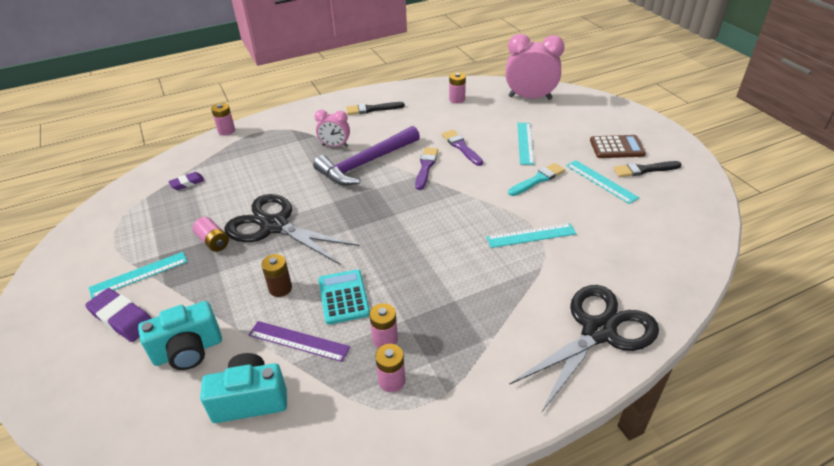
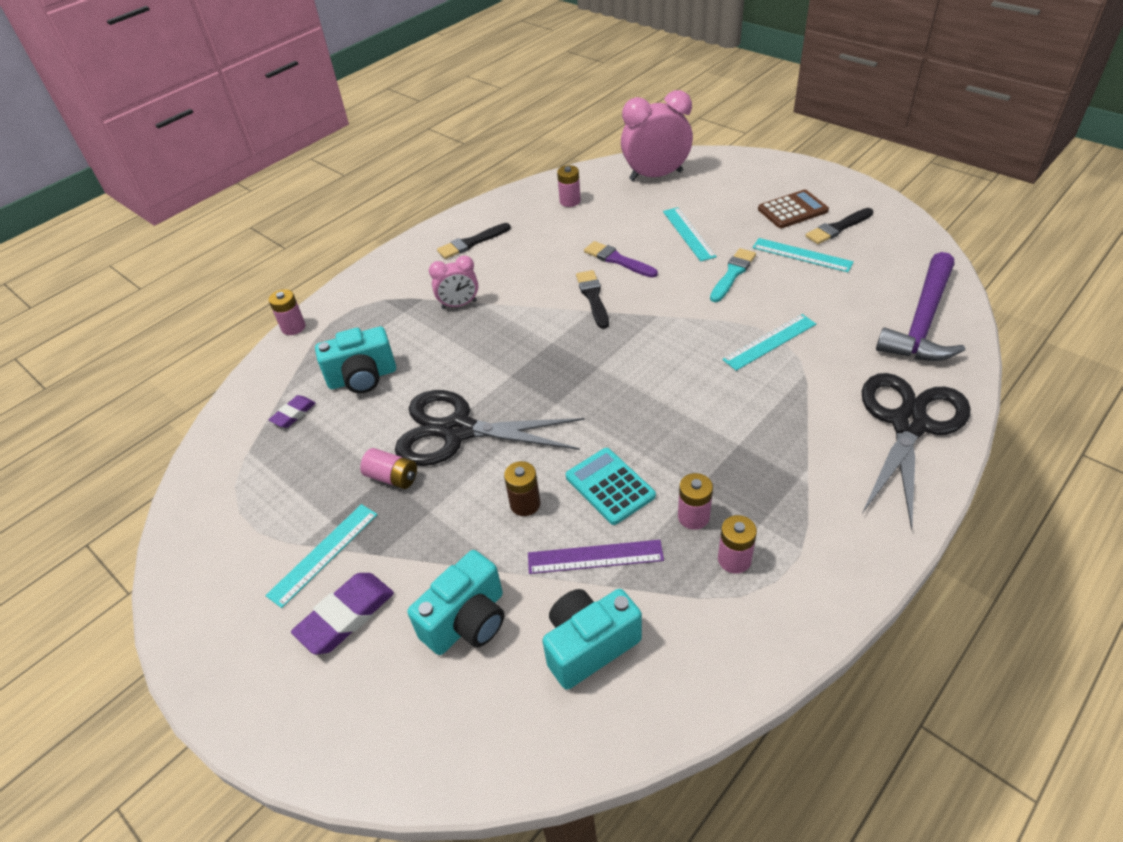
camera: 20 degrees left, 5 degrees up
(122, 318) = (346, 616): purple eraser -> purple eraser turned 60 degrees counterclockwise
(243, 174) = (363, 378): none -> turquoise camera
(366, 163) = (516, 315): purple hammer -> purple hammer (923, 321)
(426, 167) = (593, 297): purple brush -> black brush

